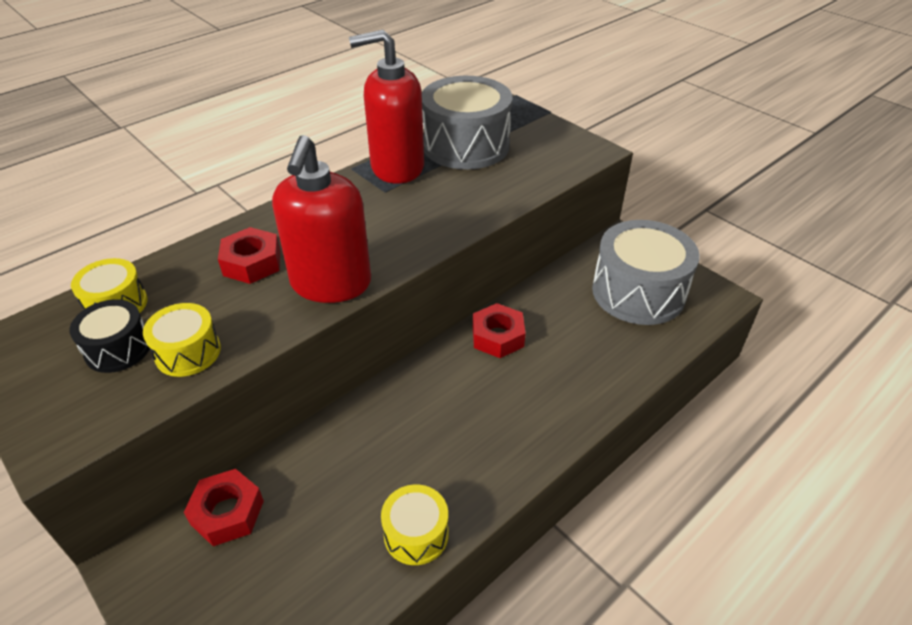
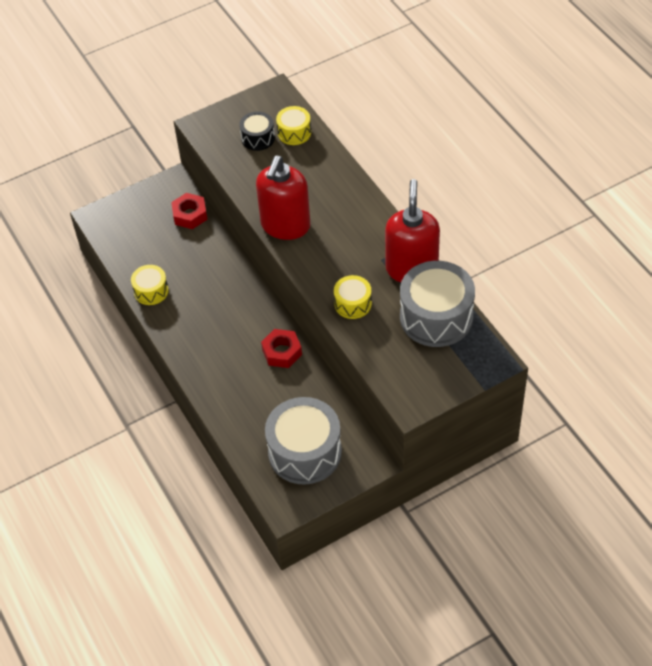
camera: 105 degrees right, 10 degrees up
(188, 352) = (246, 165): yellow drum -> yellow drum (353, 304)
(252, 263) = (316, 189): red nut -> none
(331, 284) = (285, 226): red soap dispenser -> red soap dispenser turned 90 degrees counterclockwise

